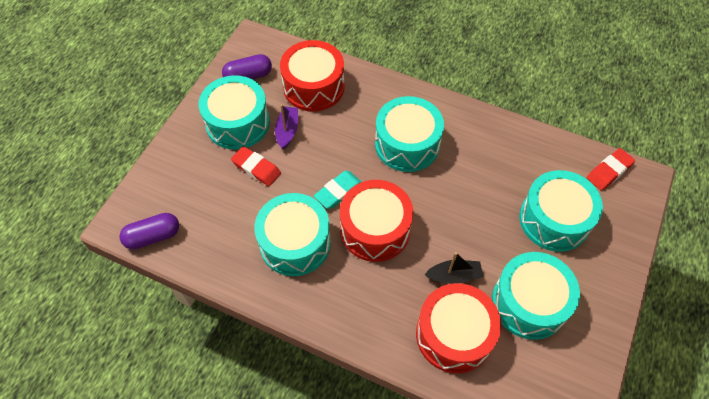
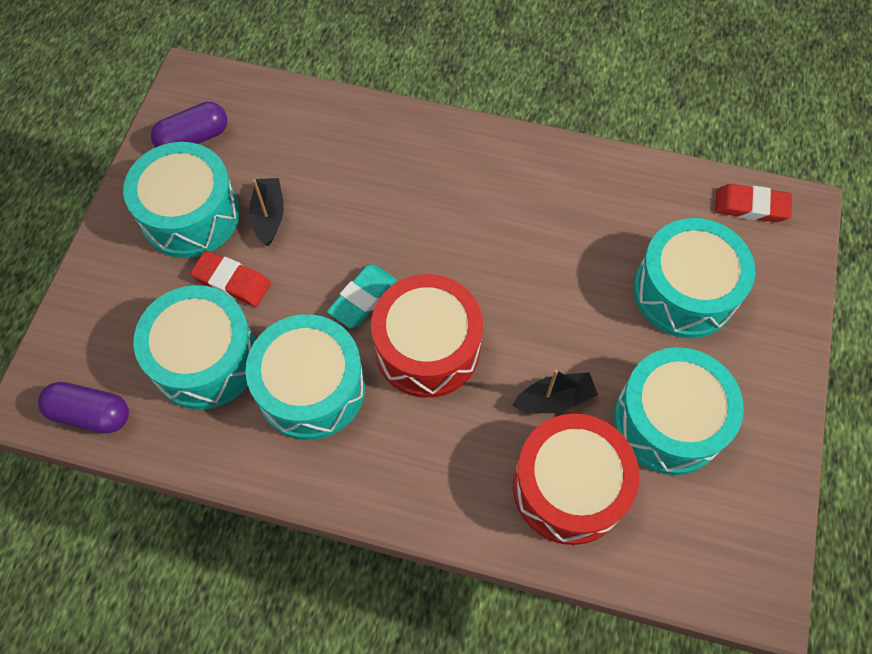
camera: 10 degrees left, 5 degrees up
(153, 236) = (91, 413): purple capsule -> purple capsule turned 45 degrees clockwise
(287, 131) = (269, 216): purple boat -> black boat
(314, 87) = (297, 141): red drum -> none
(407, 144) = (452, 210): turquoise drum -> turquoise drum (205, 359)
(609, 171) = (751, 206): red eraser -> red eraser turned 60 degrees clockwise

